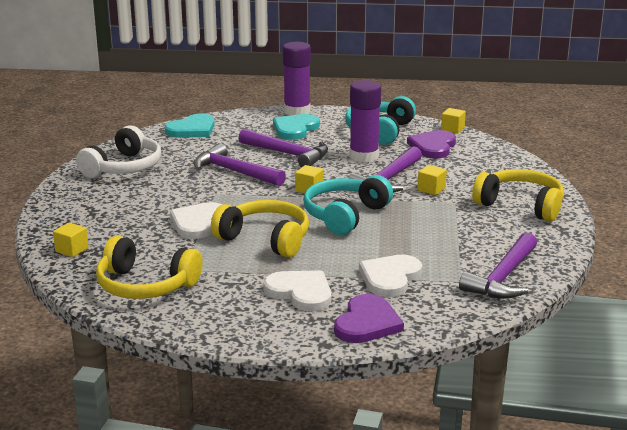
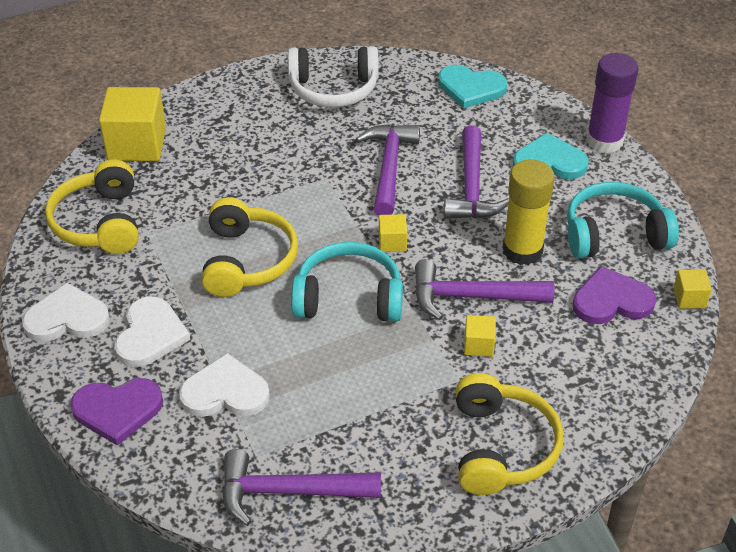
camera: 60 degrees right, 20 degrees up
(72, 250) = (137, 144): yellow cube -> yellow cube, size x2.13
(198, 223) = (249, 197): white heart -> white heart (67, 318)
(364, 156) = (522, 250): purple glue stick -> yellow glue stick

